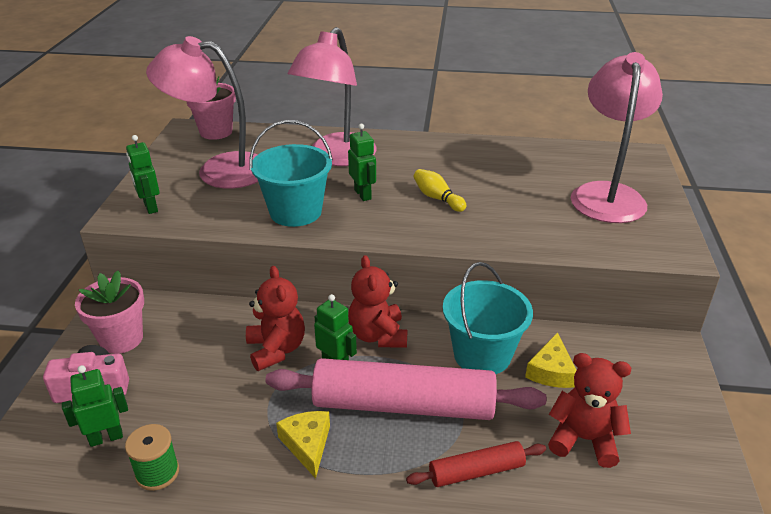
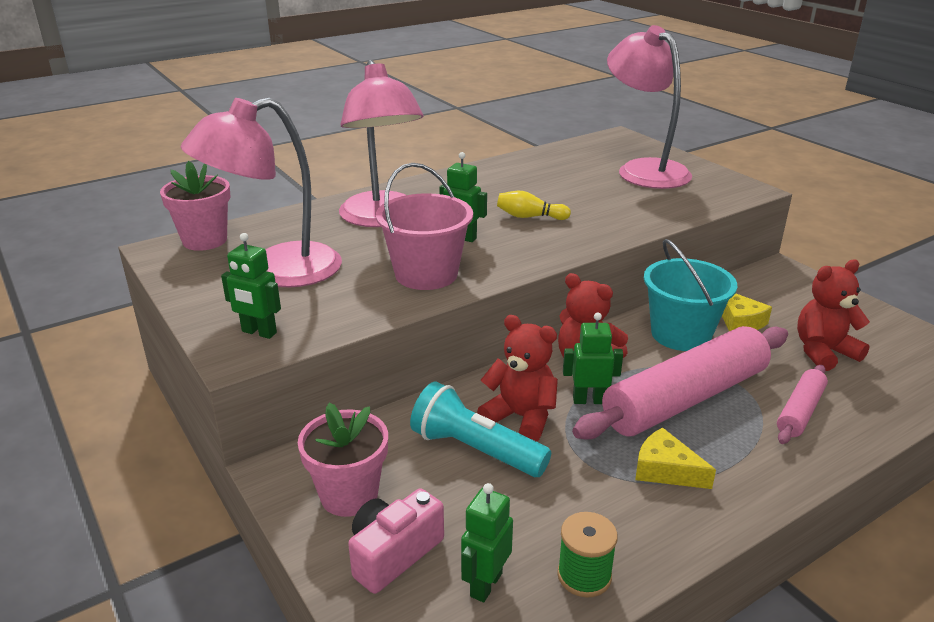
camera: 40 degrees left, 5 degrees down
(219, 354) = (475, 450): none -> turquoise flashlight
(295, 212) = (426, 274): turquoise bucket -> pink bucket
(476, 471) = (799, 411): red rolling pin -> pink rolling pin

